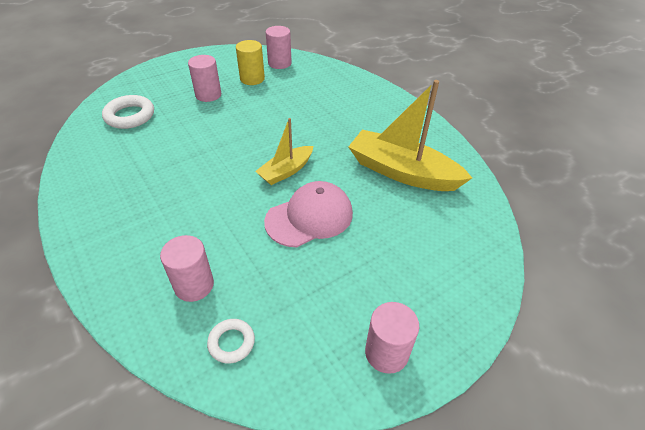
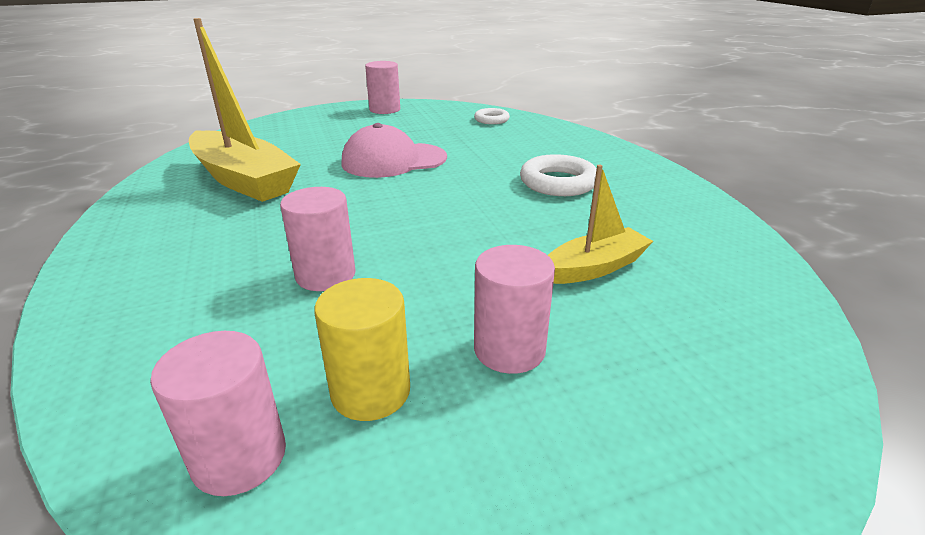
camera: 165 degrees left, 15 degrees down
(130, 116) = (695, 315): white ring -> white ring (558, 182)
(194, 285) = (522, 139): pink cylinder -> pink cylinder (325, 275)
(286, 171) = (396, 196): yellow boat -> yellow boat (594, 267)

